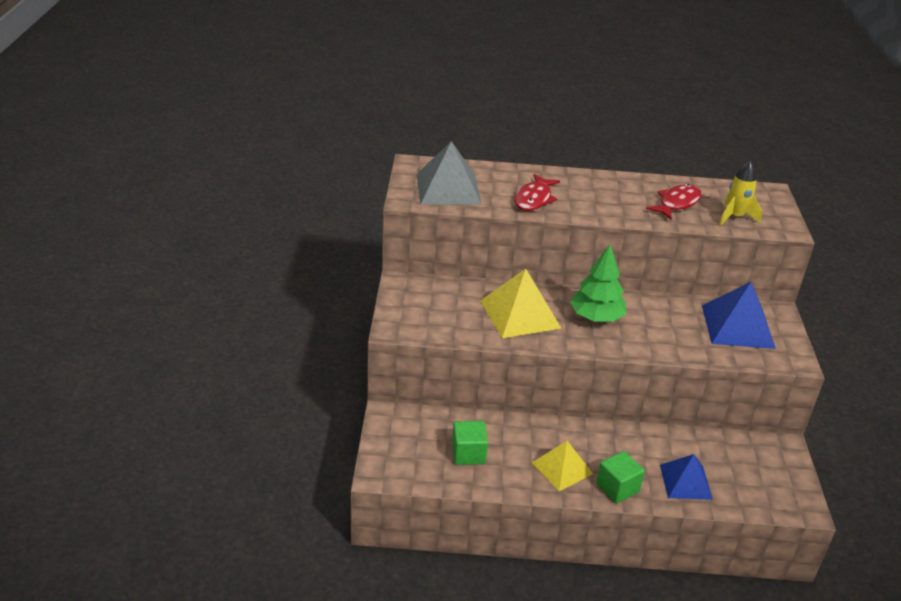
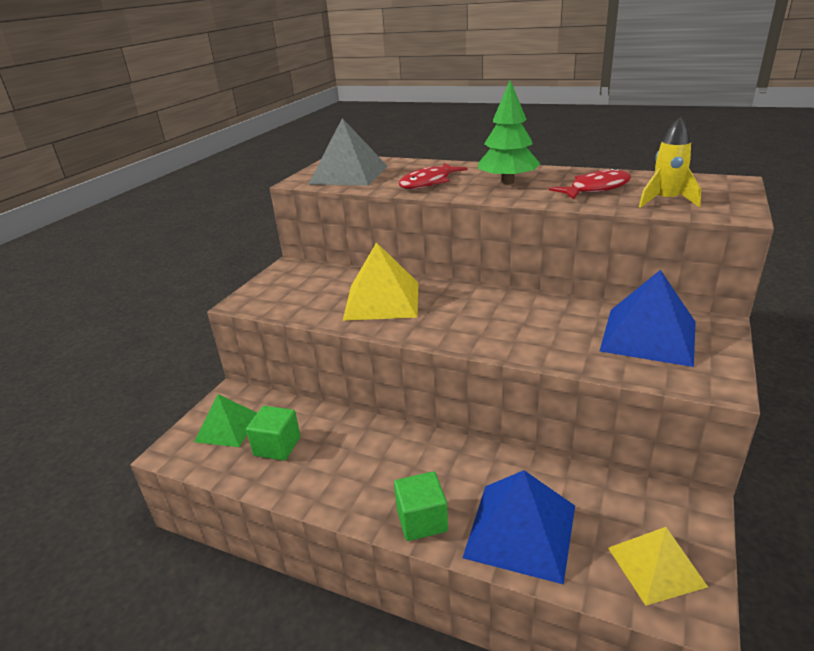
camera: 25 degrees right, 5 degrees down
(411, 445) = (227, 427): none -> green pyramid
(562, 468) = (369, 481): yellow pyramid -> yellow pyramid (656, 566)
(596, 317) = (466, 311): green tree -> green tree (507, 182)
(685, 481) = (520, 530): blue pyramid -> blue pyramid, size x1.52

